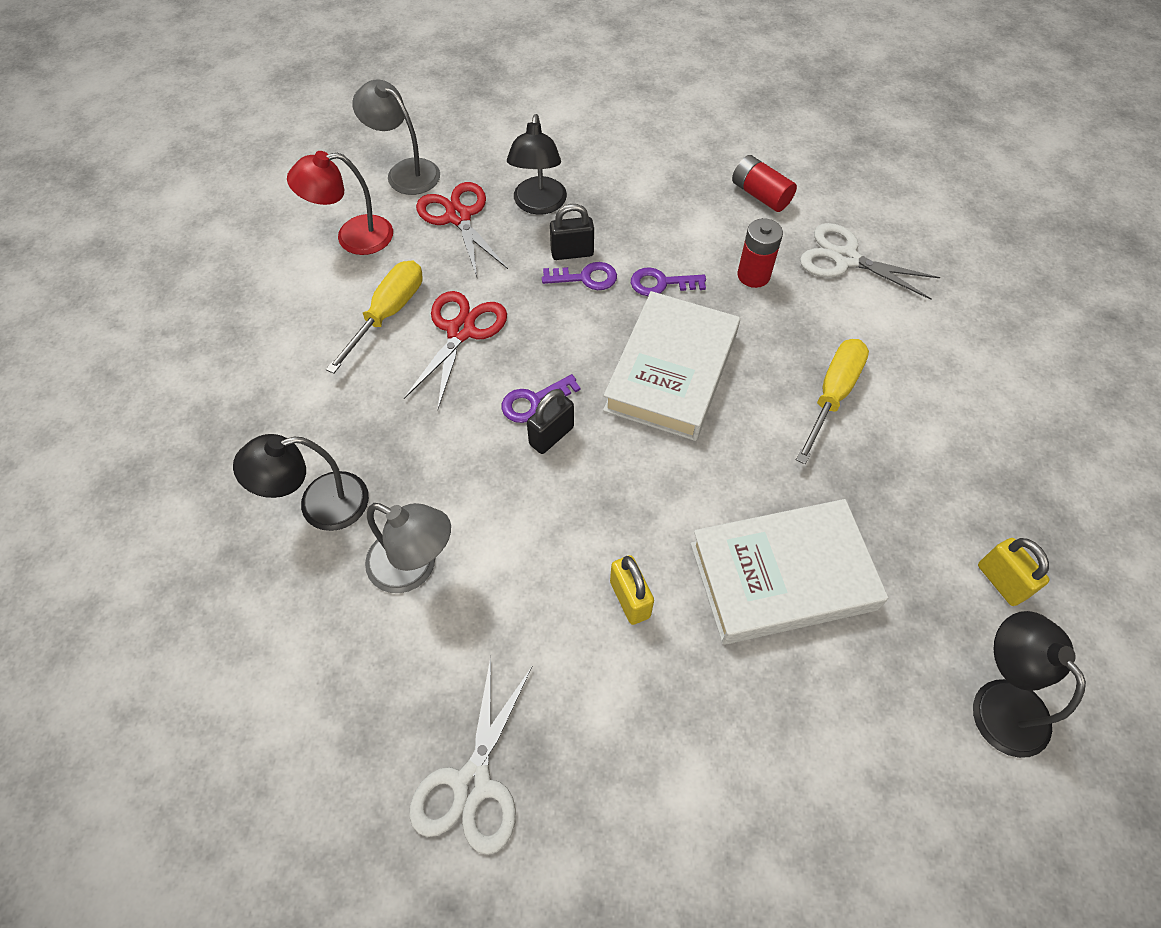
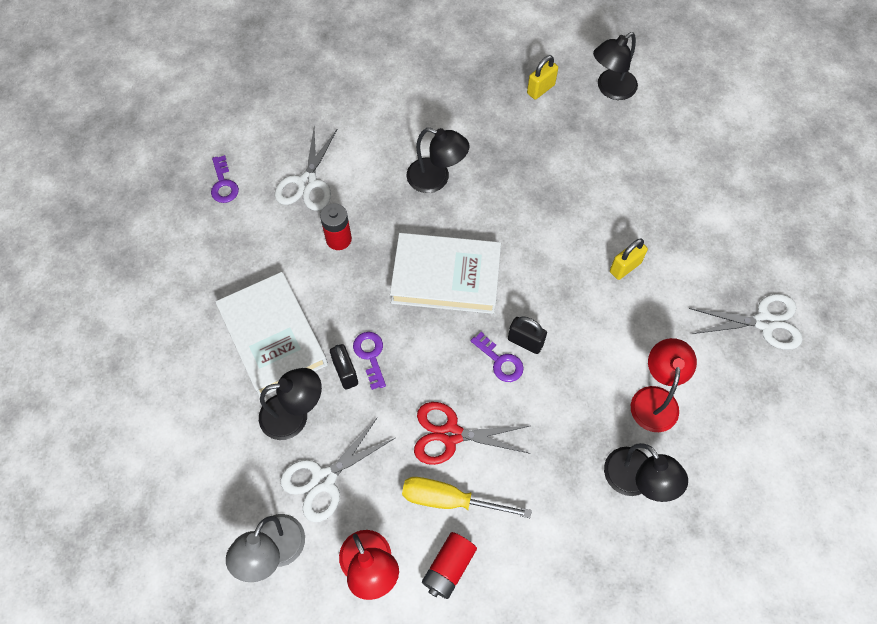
camera: 105 degrees left, 5 degrees up
(414, 567) = (655, 398): grey lamp -> red lamp
(459, 217) = (324, 479): red scissors -> white scissors
(661, 283) = (362, 300): purple key -> purple key (223, 184)
(760, 195) = (248, 247): red battery -> red battery (449, 568)
(782, 576) = (578, 191): white book -> white book (273, 337)
(832, 395) = (436, 179): yellow screwdriver -> black lamp

